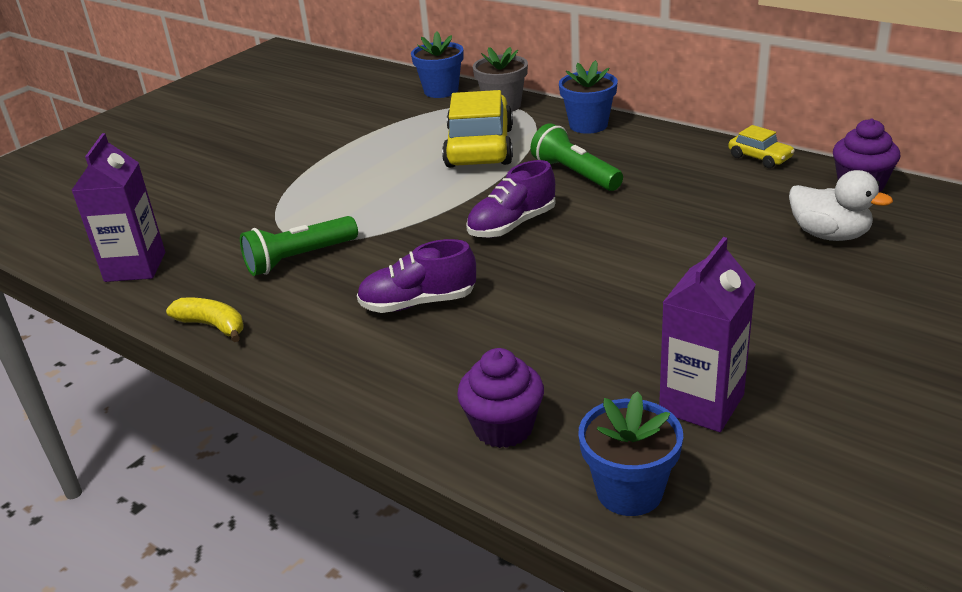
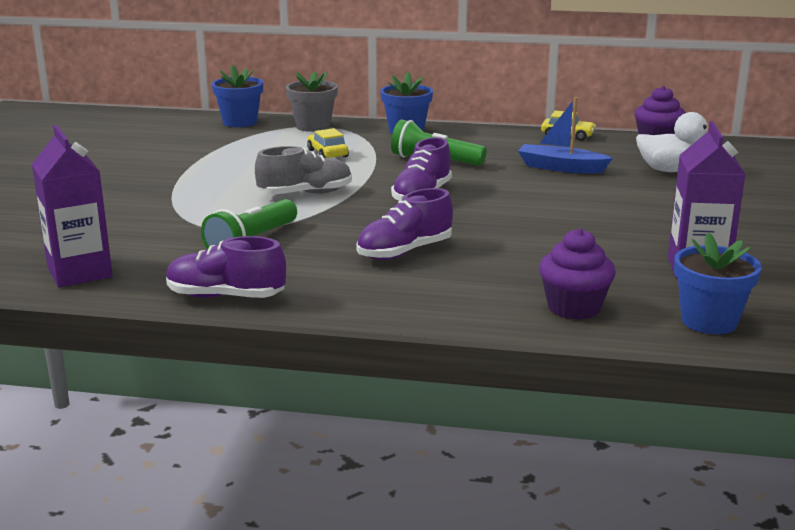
camera: 30 degrees left, 10 degrees down
(212, 326) = (226, 296): yellow banana -> purple shoe
(406, 202) = (305, 194): none -> grey shoe
(479, 147) = (327, 153): yellow car -> yellow car, size x0.46
(701, 208) = (560, 168): none -> blue boat

